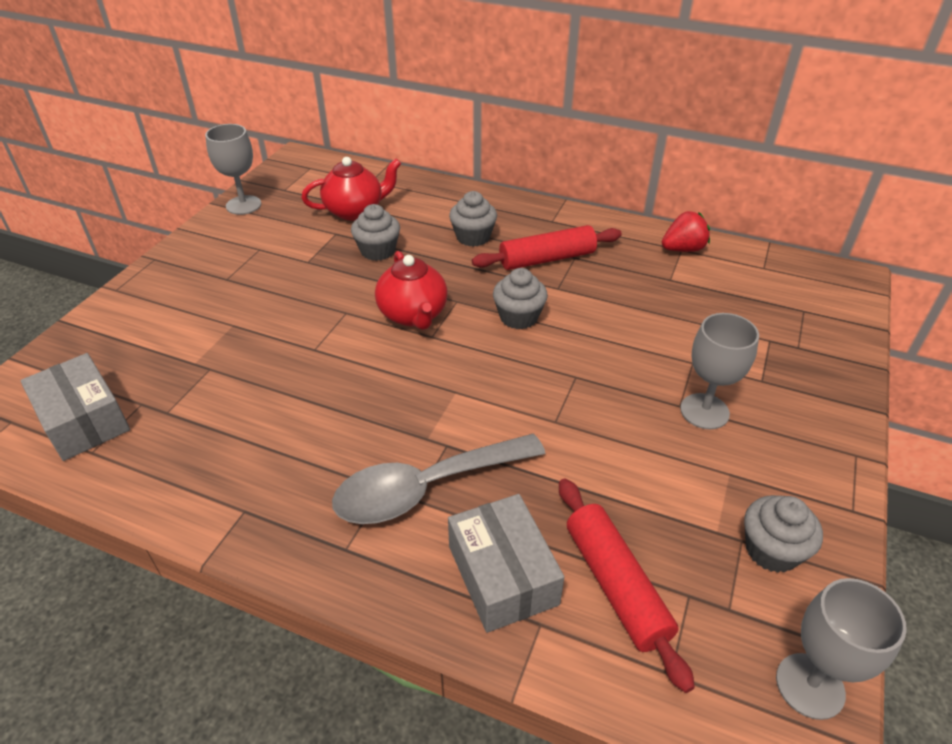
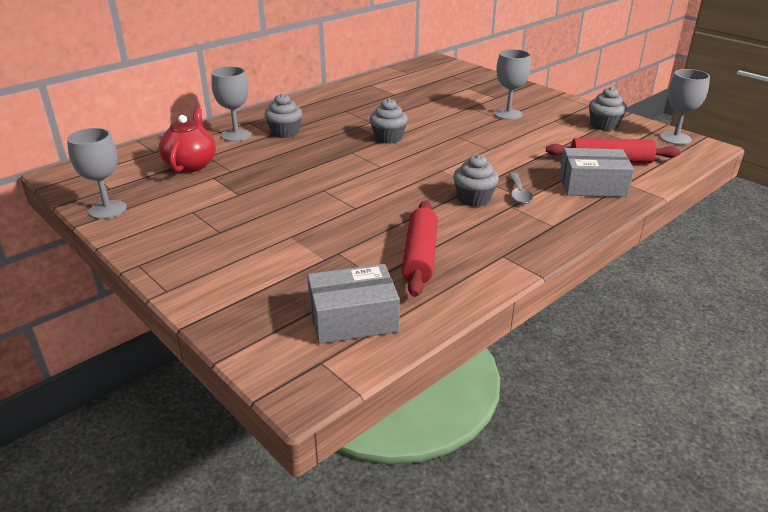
camera: 65 degrees left, 10 degrees down
(378, 251) = (259, 166): grey cupcake -> grey cupcake (474, 199)
(413, 315) = (352, 168): red teapot -> none
(426, 488) = (518, 193): grey spoon -> grey spoon, size x0.48
(442, 210) = (236, 135): none -> grey goblet
(547, 259) = (338, 117): red rolling pin -> red rolling pin (420, 256)
(683, 249) = (371, 84): red strawberry -> none

